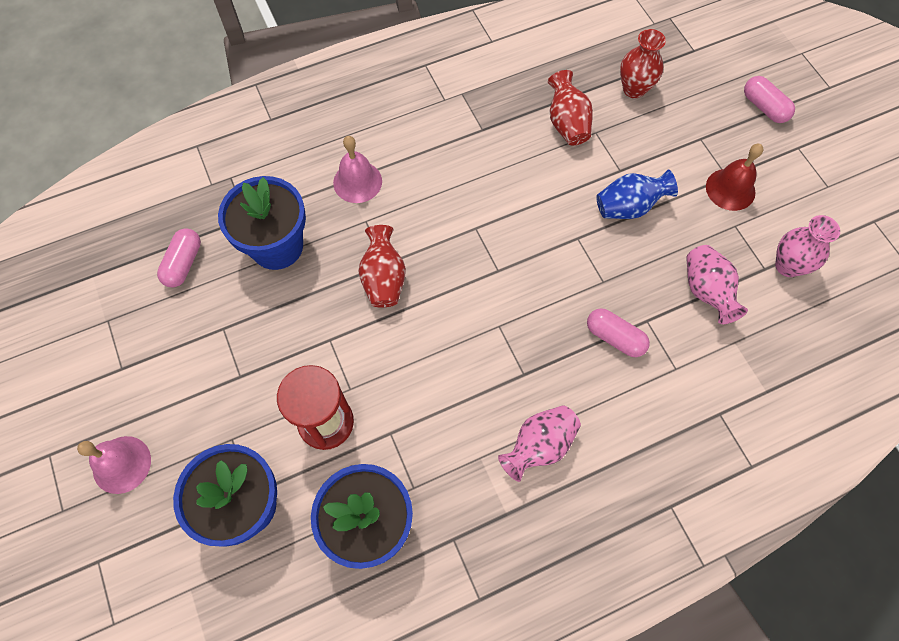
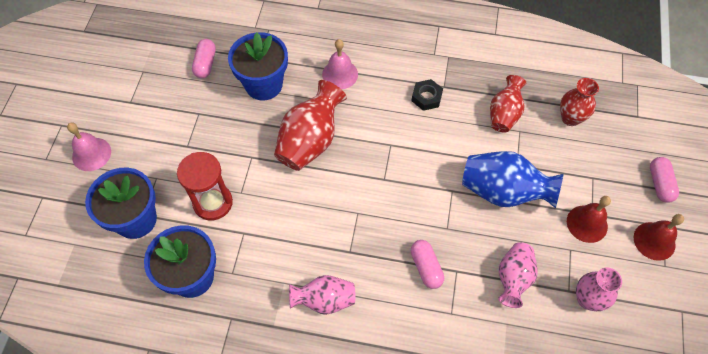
camera: 35 degrees right, 5 degrees down
(183, 263) = (205, 64): pink capsule -> pink capsule turned 45 degrees counterclockwise
(384, 279) = (310, 141): red vase -> red vase, size x1.56
(473, 152) = (426, 97): none -> black nut
(628, 207) = (503, 192): blue vase -> blue vase, size x1.56
(801, 167) = (654, 241): none -> red bell

